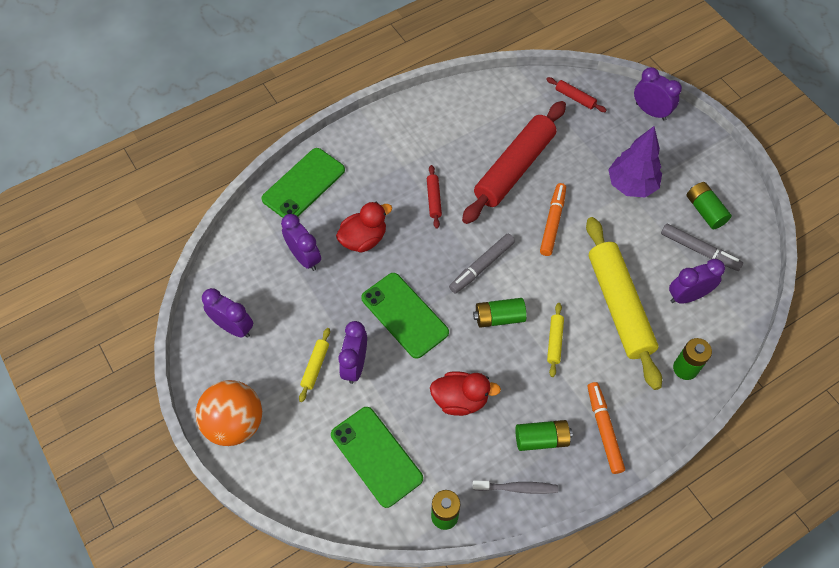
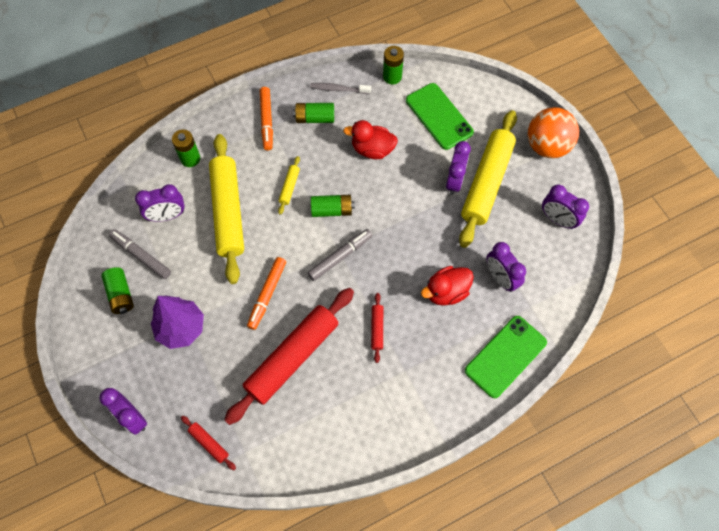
camera: 175 degrees left, 5 degrees up
(315, 366) = (487, 183): yellow rolling pin -> yellow rolling pin, size x2.44
(404, 315) = (412, 218): green phone -> none

